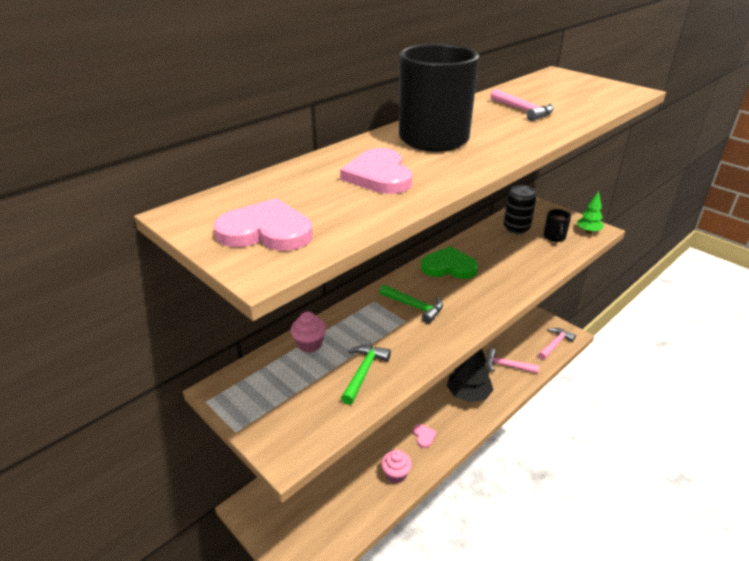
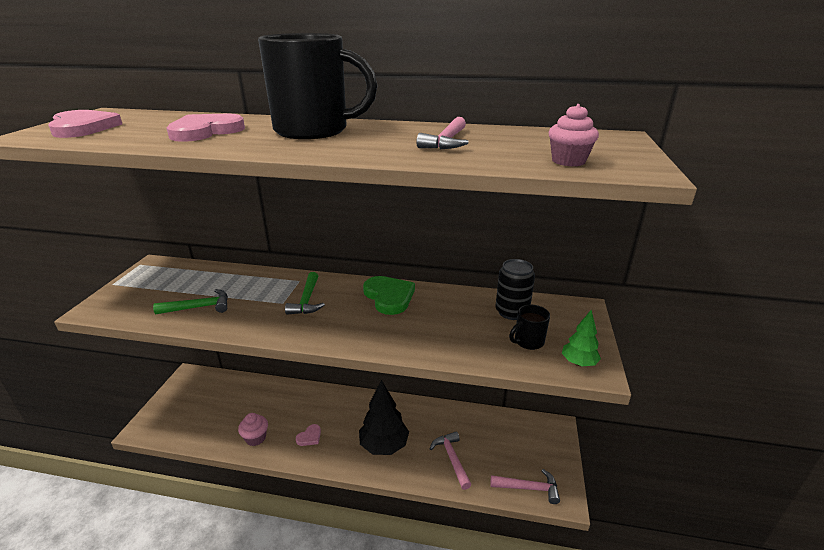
camera: 55 degrees right, 5 degrees down
(309, 344) = (221, 275): pink cupcake -> pink cupcake (568, 161)

